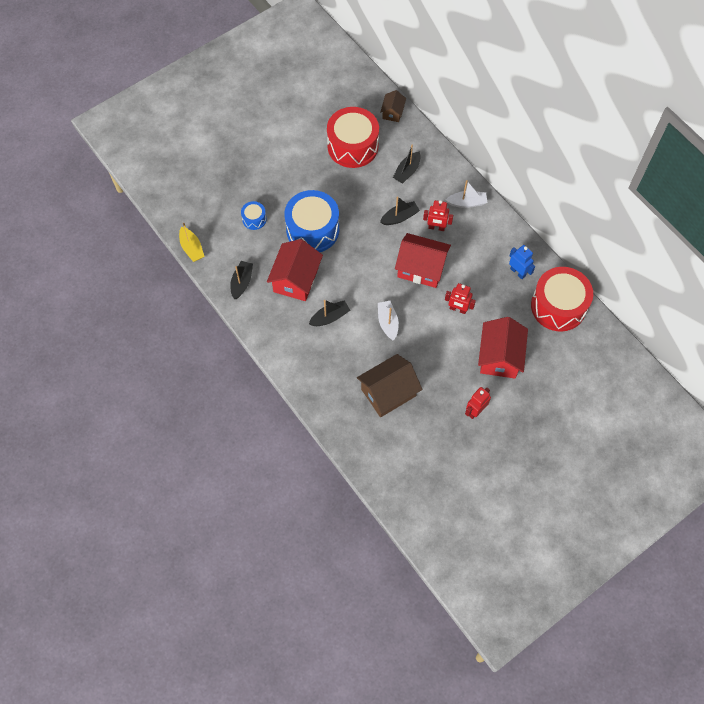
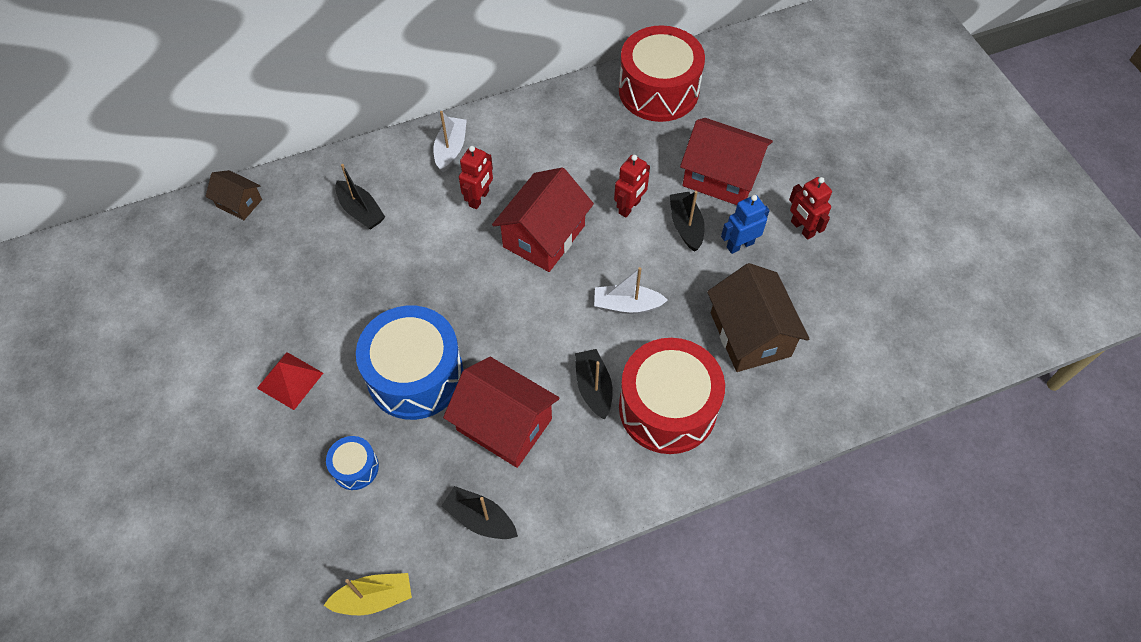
camera: 75 degrees left, 5 degrees down
(293, 174) = (290, 380): none -> red pyramid
(352, 146) = (276, 275): red drum -> red drum (667, 407)
(399, 217) = (441, 242): black boat -> black boat (686, 226)
(518, 272) = (590, 120): blue robot -> blue robot (740, 245)

